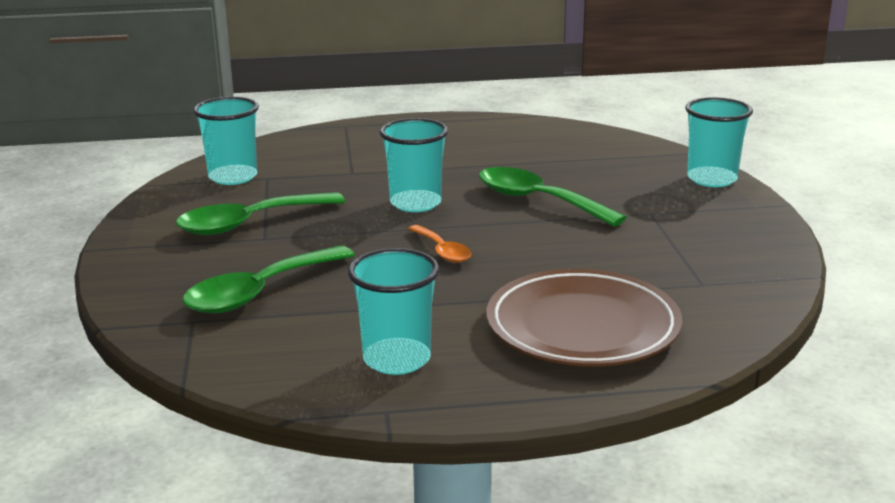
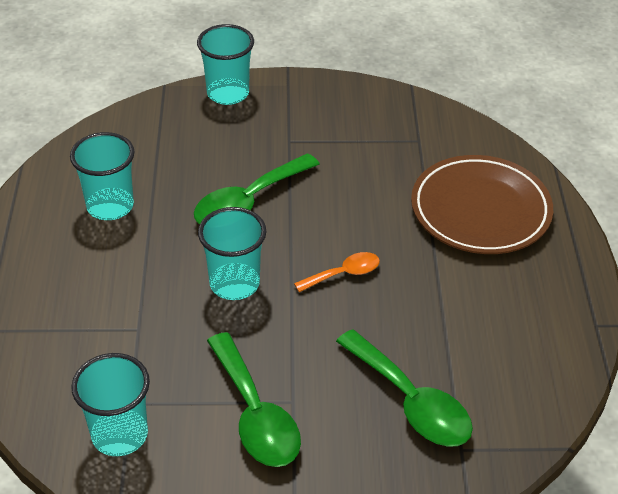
camera: 85 degrees left, 20 degrees up
(397, 359) = (527, 315): turquoise cup -> turquoise cup (110, 206)

